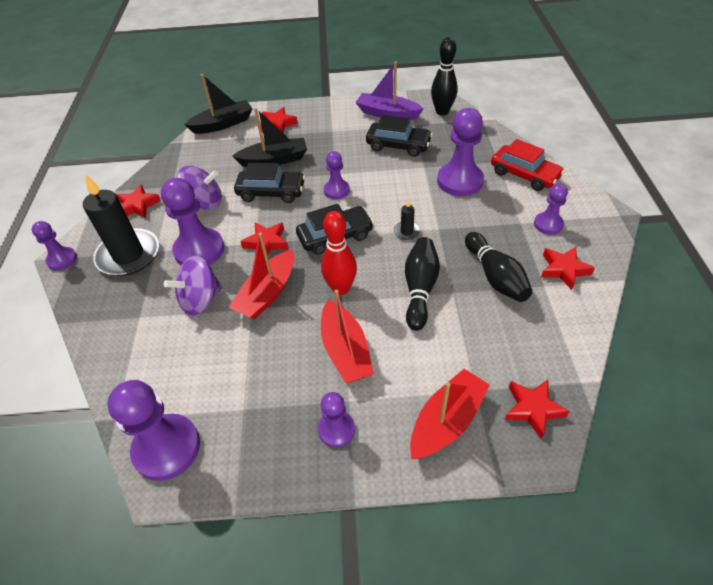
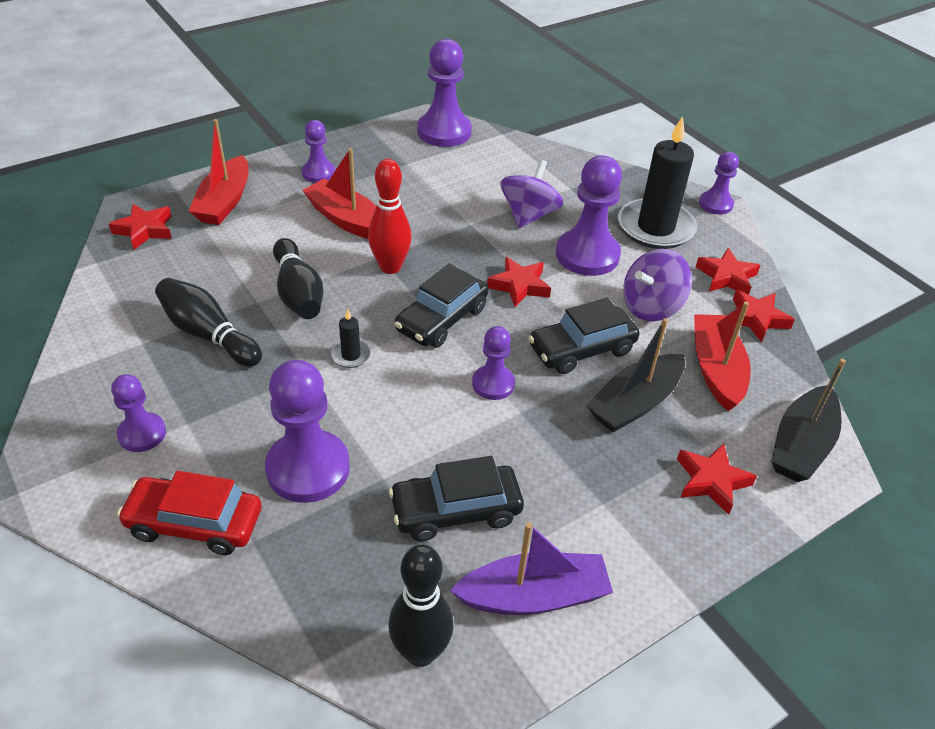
camera: 145 degrees right, 5 degrees down
(267, 293) = (466, 240): red boat -> red boat (716, 369)
(564, 269) = (115, 371): red star -> red star (756, 319)

